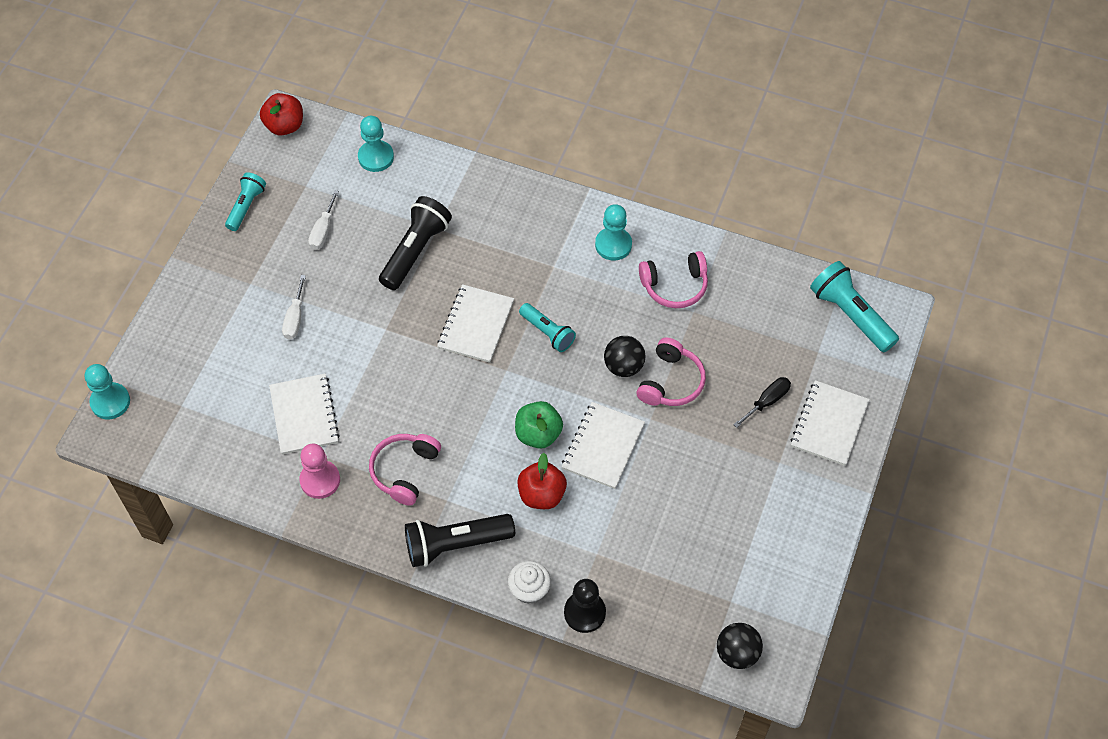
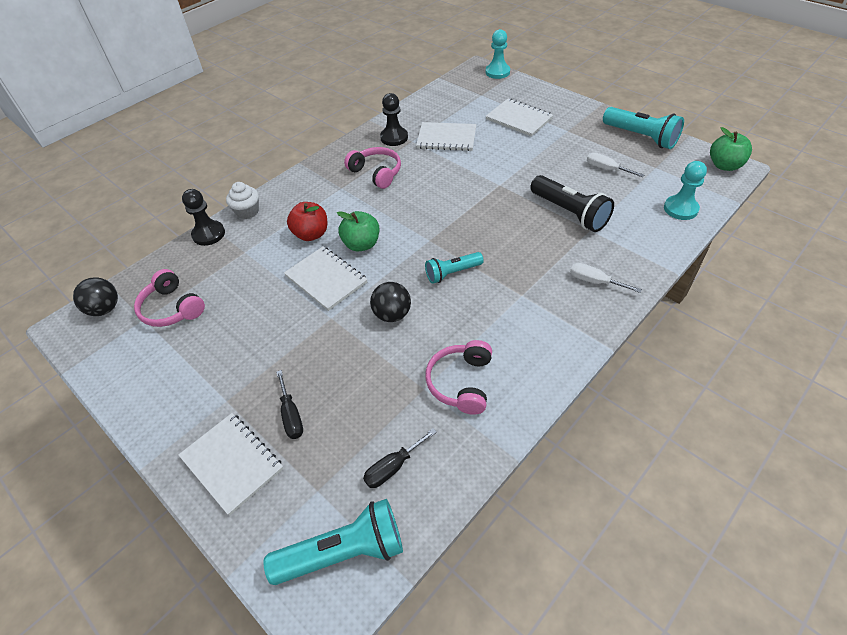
camera: 115 degrees right, 10 degrees down
(246, 206) = (641, 137): turquoise flashlight -> turquoise flashlight, size x1.60
(284, 126) = (724, 165): red apple -> green apple
(295, 318) = (528, 145): white screwdriver -> white screwdriver (594, 281)
(320, 480) = (394, 138): pink pawn -> black pawn
(455, 544) = (306, 185): black flashlight -> none
(476, 325) = (481, 232): white notebook -> white notebook (519, 119)
(613, 245) = (531, 347): turquoise pawn -> none
(671, 382) = (357, 344): pink headphones -> pink headphones (172, 308)
(773, 308) = (393, 467): none -> black screwdriver

